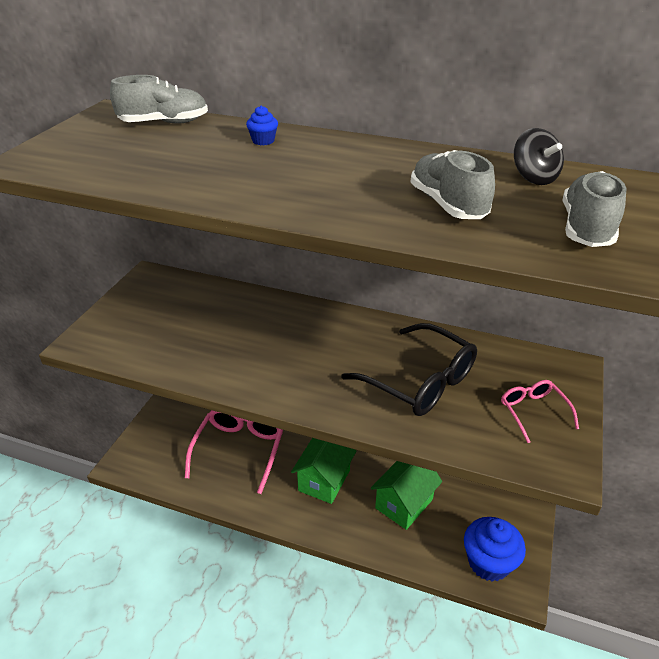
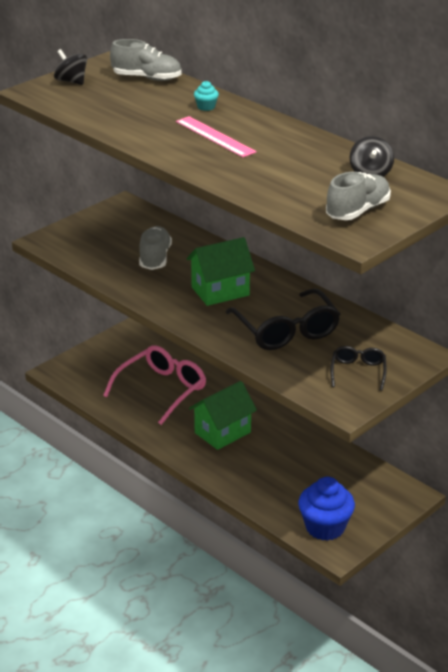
camera: 25 degrees right, 5 degrees down
(69, 142) = (71, 81): none -> black spinning top
(263, 141) = (206, 107): blue cupcake -> turquoise cupcake
(308, 172) = (215, 136): none -> pink ruler
(404, 504) = (282, 469): green house -> green house (220, 291)
(447, 205) = (285, 178): grey shoe -> grey shoe (155, 258)
(533, 412) = (358, 372): pink glasses -> black glasses

